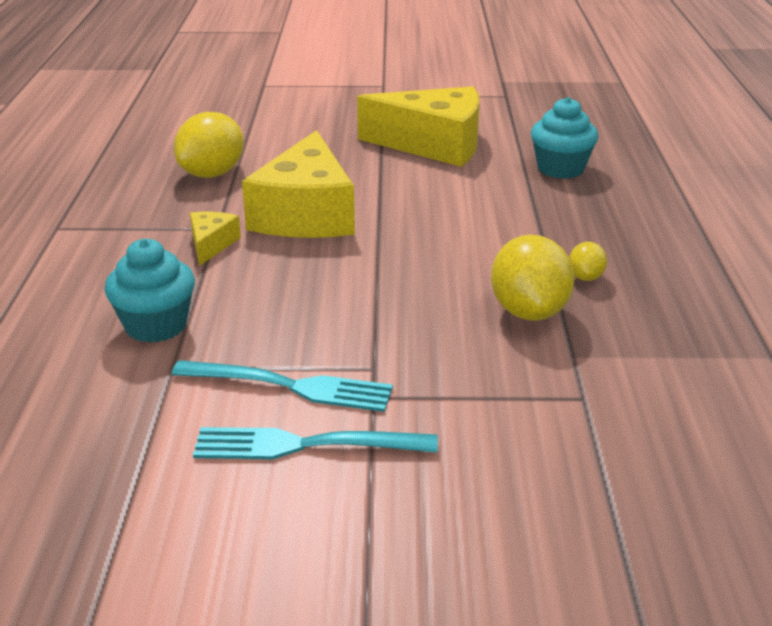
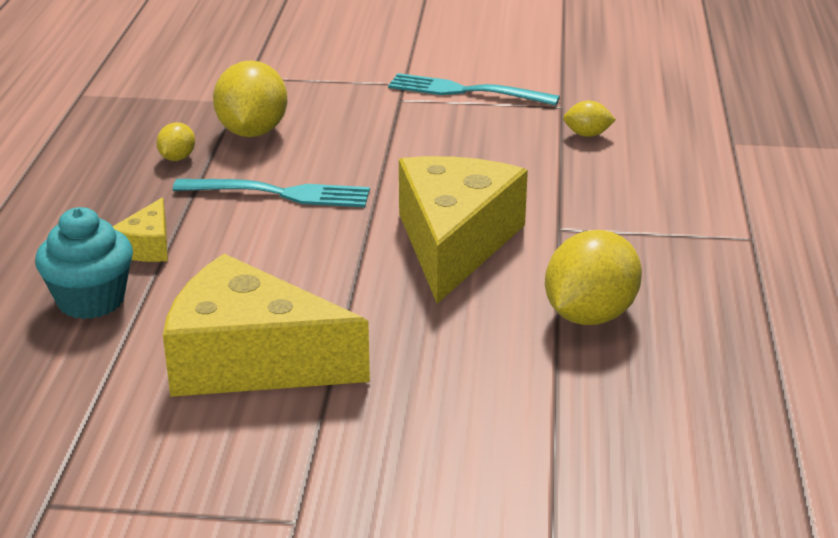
camera: 175 degrees left, 0 degrees up
(156, 325) = (587, 134): turquoise cupcake -> yellow lemon
(211, 244) = (560, 208): yellow cheese -> yellow cheese (147, 246)
(305, 445) = (454, 62): turquoise fork -> turquoise fork (279, 193)

